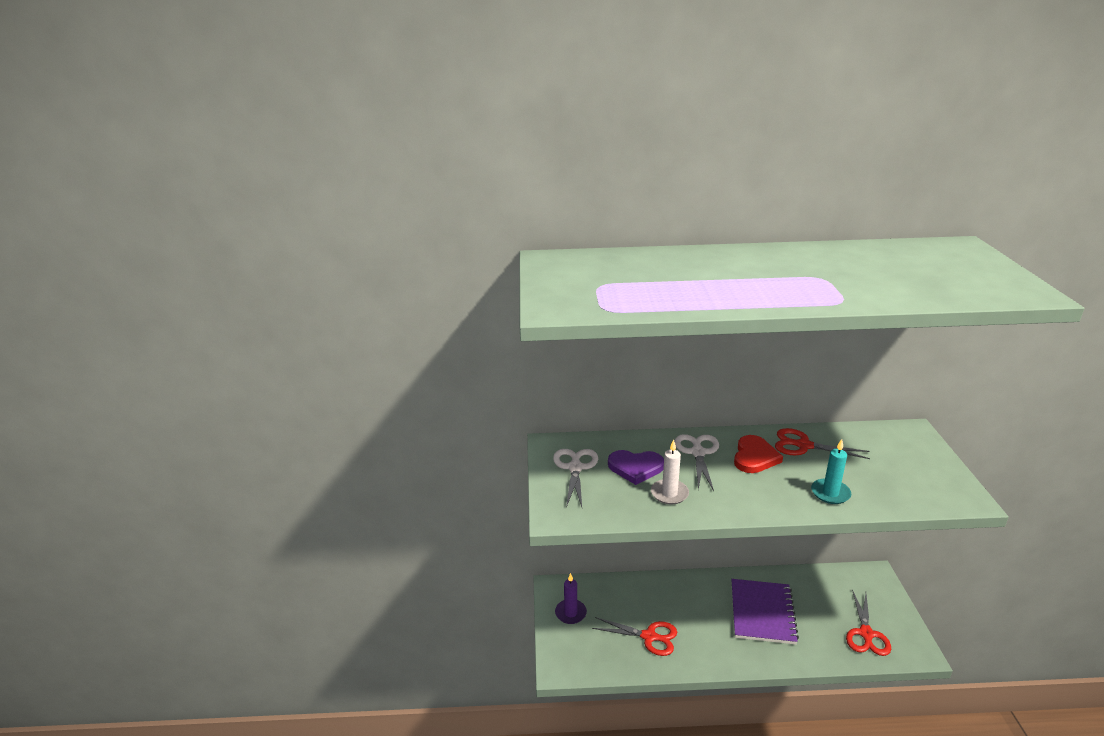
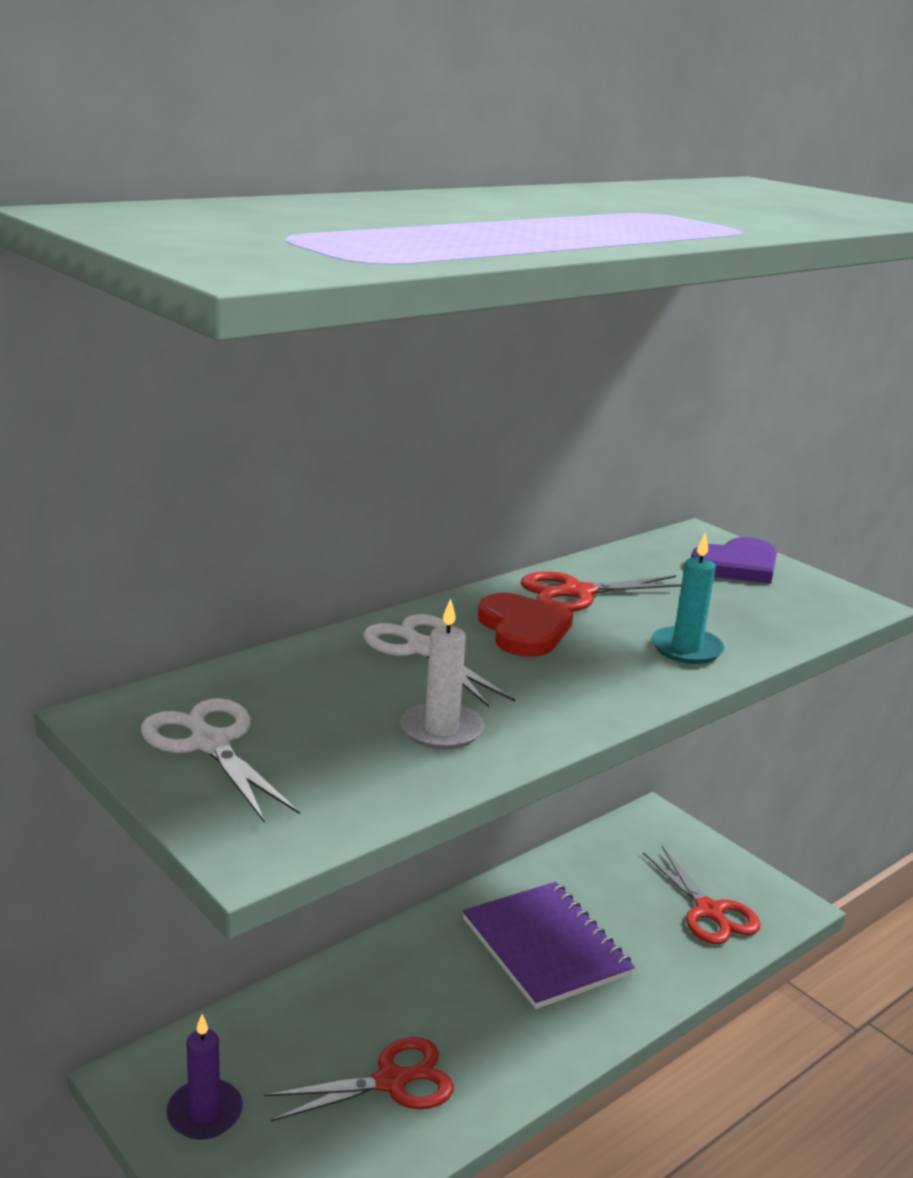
camera: 40 degrees left, 5 degrees down
(635, 468) = (334, 706): purple heart -> purple heart (737, 566)

